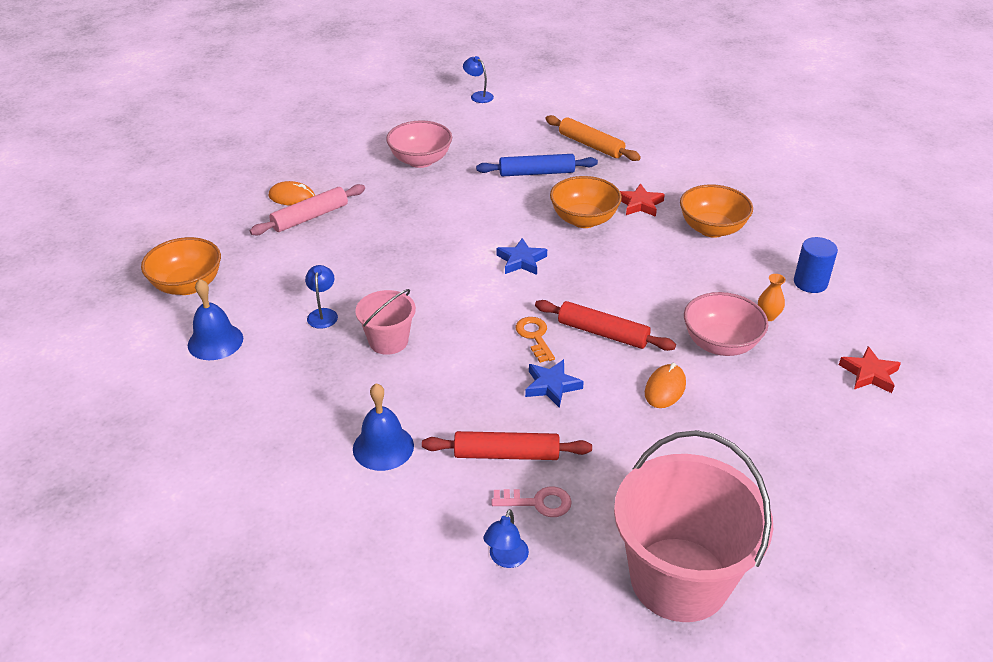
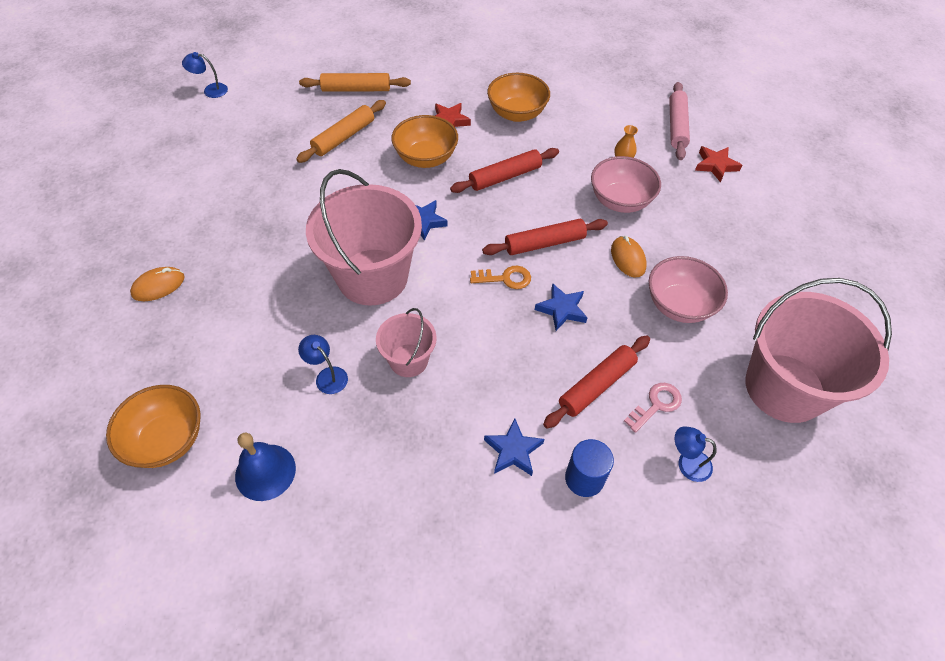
camera: 45 degrees left, 15 degrees up
(310, 217) = (201, 294): pink rolling pin -> pink rolling pin (677, 126)
(383, 447) = (513, 450): blue bell -> blue star
(420, 160) = (234, 180): pink bowl -> pink bowl (679, 305)
(434, 274) = (373, 277): none -> pink bucket
(506, 559) = (687, 463): blue lamp -> blue lamp turned 135 degrees clockwise
(534, 336) = (505, 278): orange key -> orange key turned 150 degrees clockwise
(537, 173) = (344, 137): blue rolling pin -> orange rolling pin
(635, 268) = (505, 177): none -> red rolling pin
(810, 283) = (617, 119): blue cylinder -> blue cylinder (584, 478)

